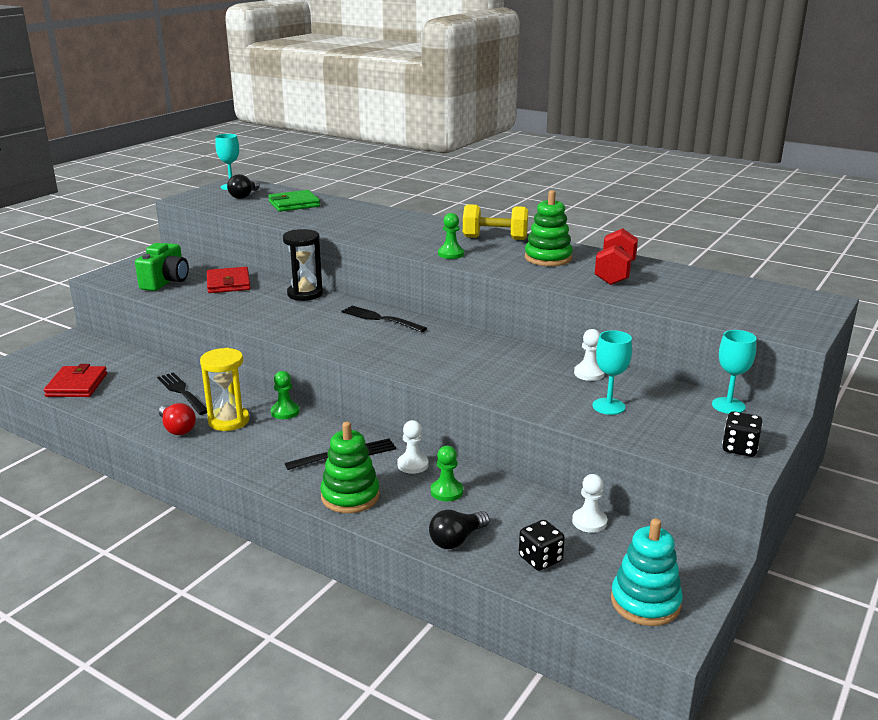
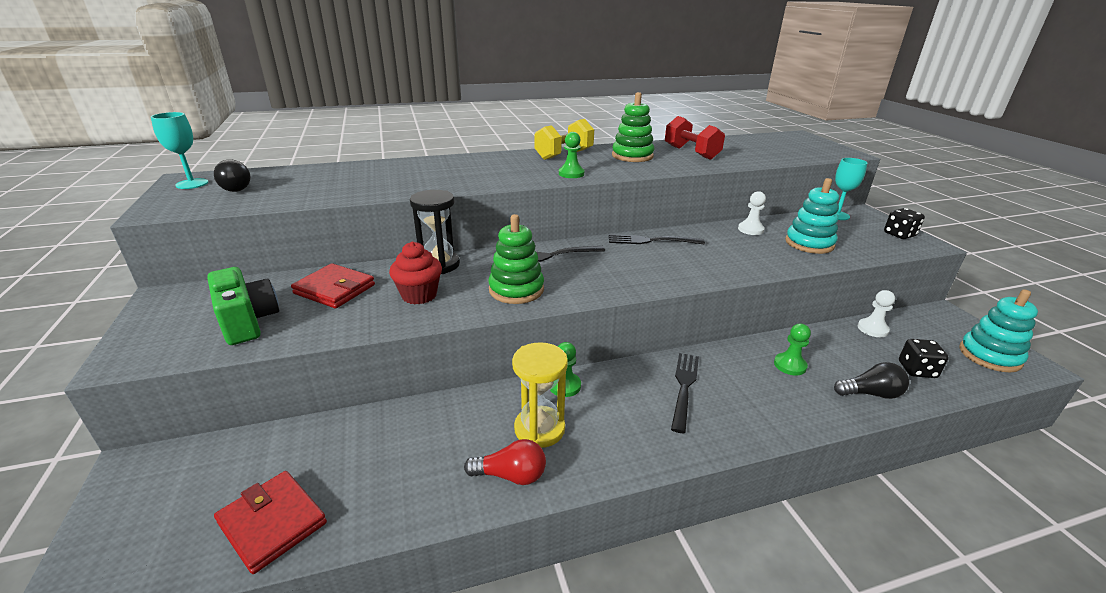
camera: 50 degrees left, 5 degrees up
(182, 392) = (431, 435): black fork -> black fork (651, 241)
(257, 305) = (419, 295): none -> red cupcake
(294, 204) = (319, 179): green wallet -> none
(350, 496) = (762, 417): green stacking toy -> green stacking toy (516, 290)
(413, 464) = (732, 361): white pawn -> none
(457, 540) = (870, 393): black light bulb -> black light bulb turned 90 degrees counterclockwise
(608, 406) = (809, 243): turquoise goblet -> turquoise stacking toy

